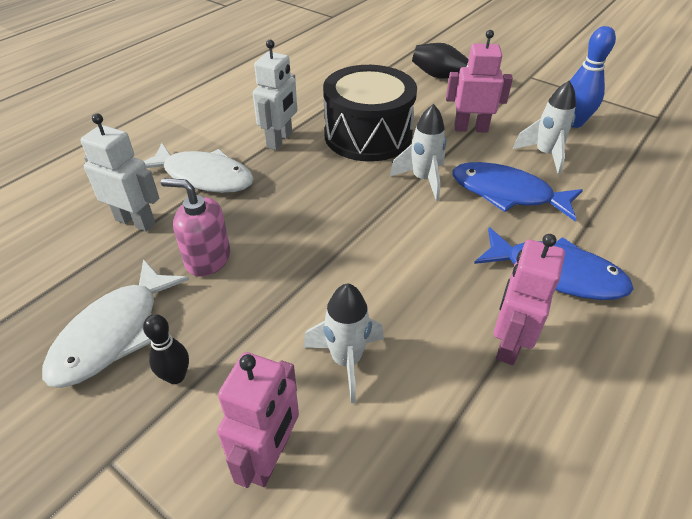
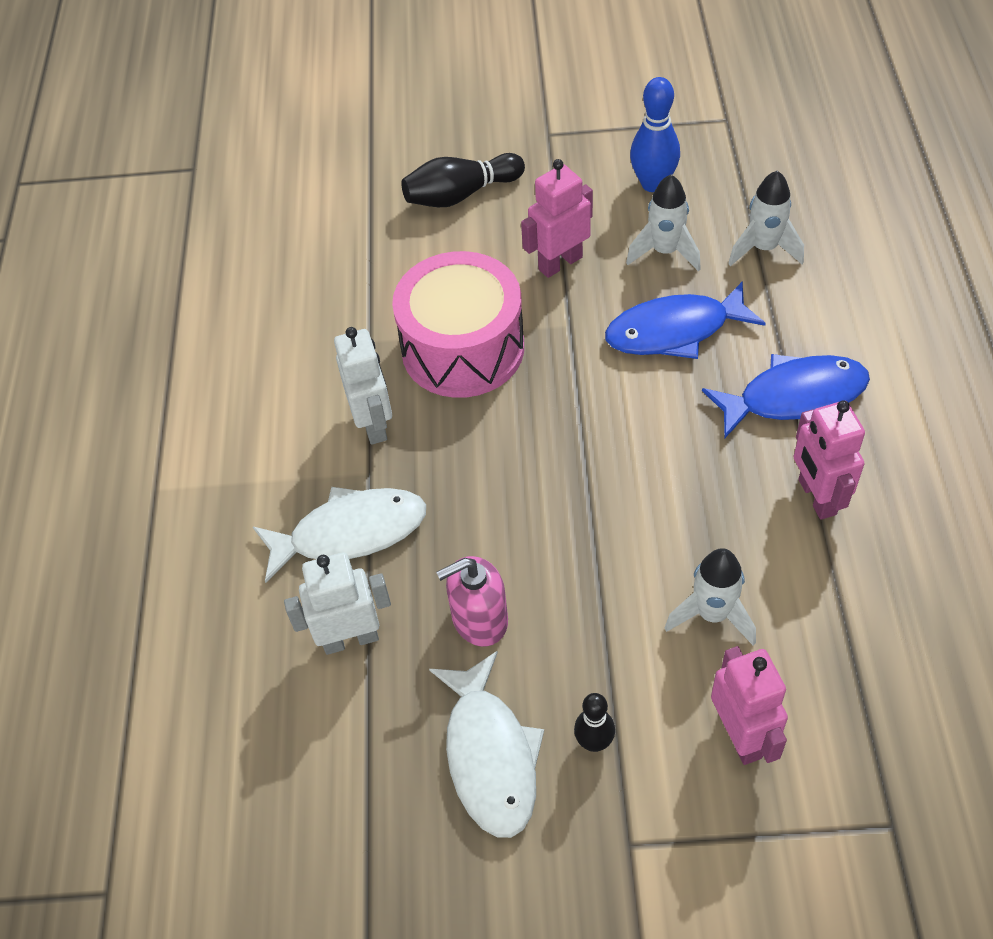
camera: 35 degrees left, 10 degrees up
(368, 135) = (463, 348): black drum -> pink drum
(423, 180) = (581, 370): white rocket -> white rocket (764, 248)

